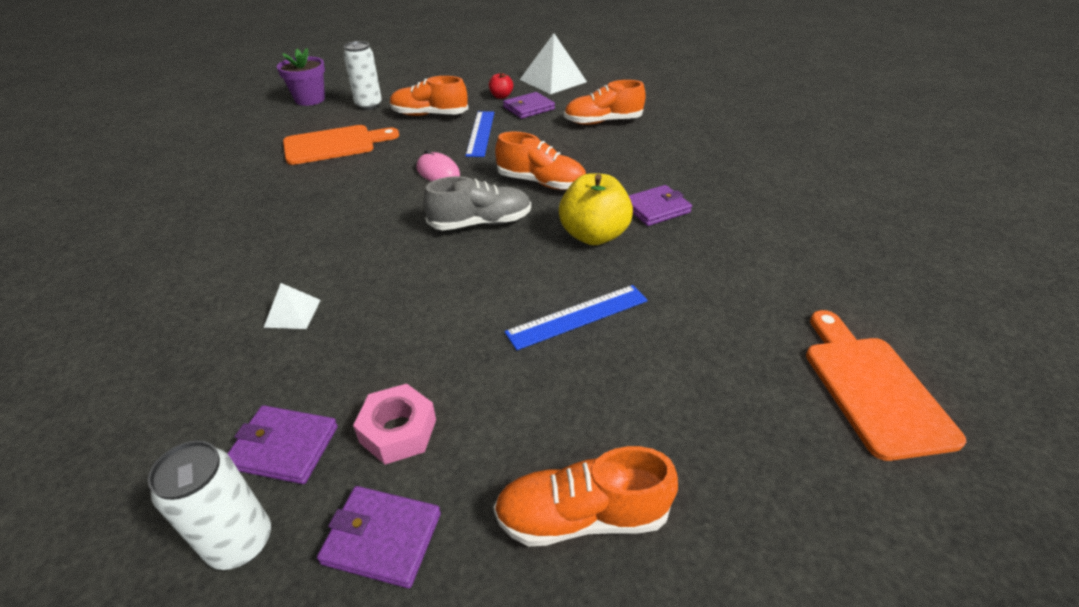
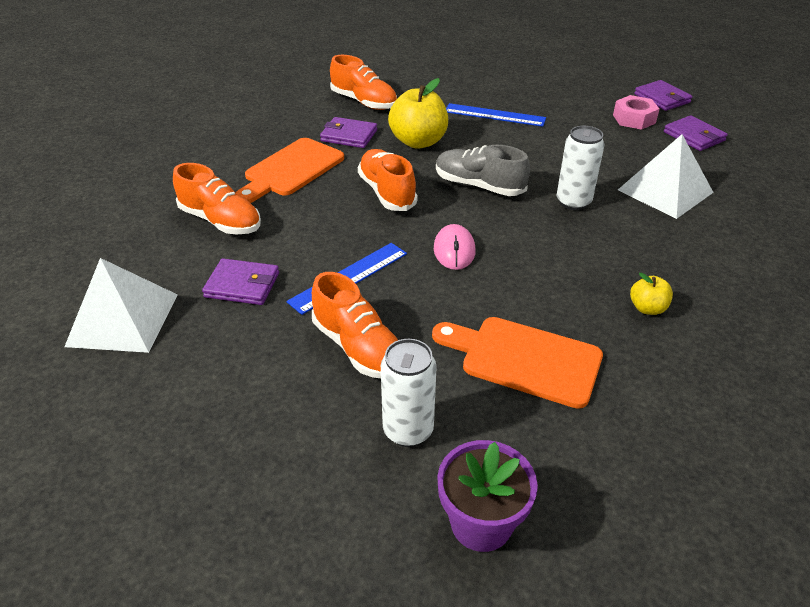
camera: 135 degrees left, 0 degrees up
(241, 542) = (722, 119): white can -> white can (573, 202)
(267, 199) = (647, 308): none -> yellow apple
(292, 313) = (665, 191): white pyramid -> white pyramid, size x2.03
(501, 96) = (230, 328): red apple -> none
(582, 516) = (580, 74): orange shoe -> orange shoe (364, 102)
(872, 388) = (416, 49): orange cutting board -> orange cutting board (291, 169)

